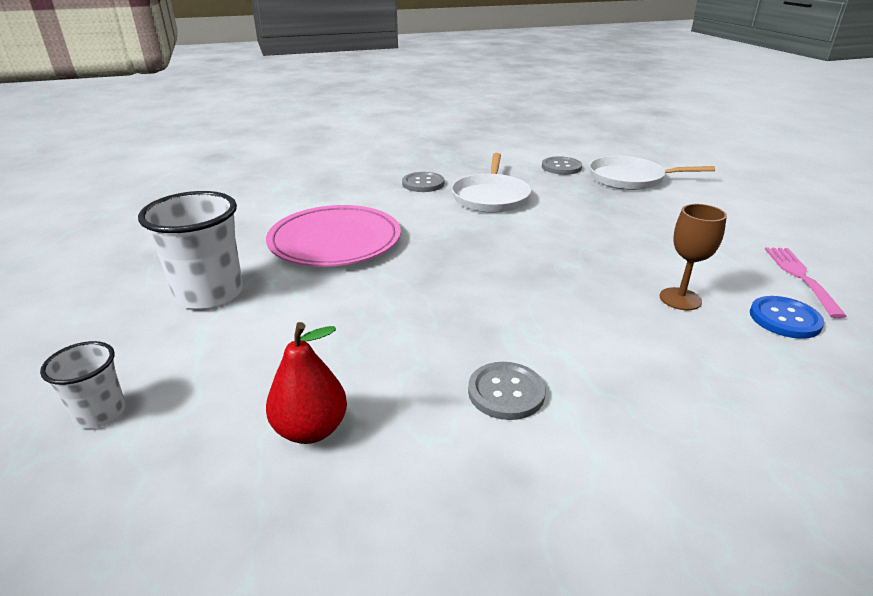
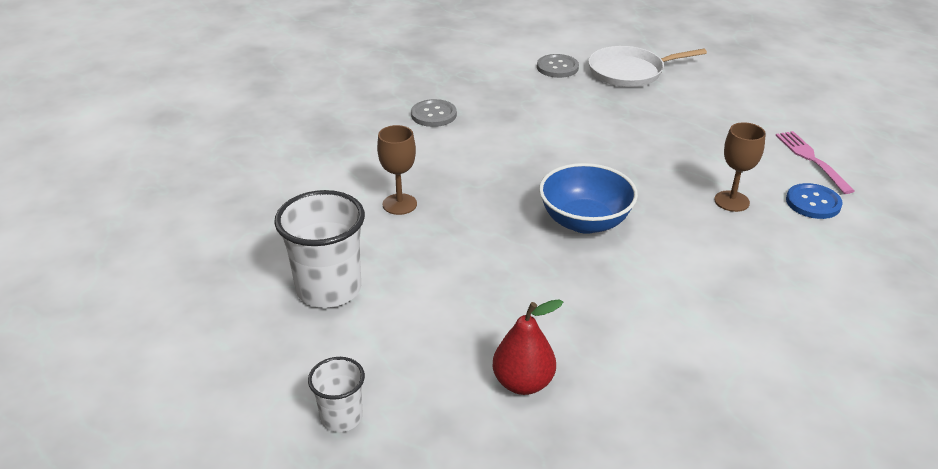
camera: 20 degrees left, 5 degrees up
(335, 241) = (399, 204): pink plate -> brown goblet
(490, 197) = (512, 120): white pan -> none
(500, 287) = (585, 221): none -> blue bowl
(506, 392) = (646, 315): grey button -> none

